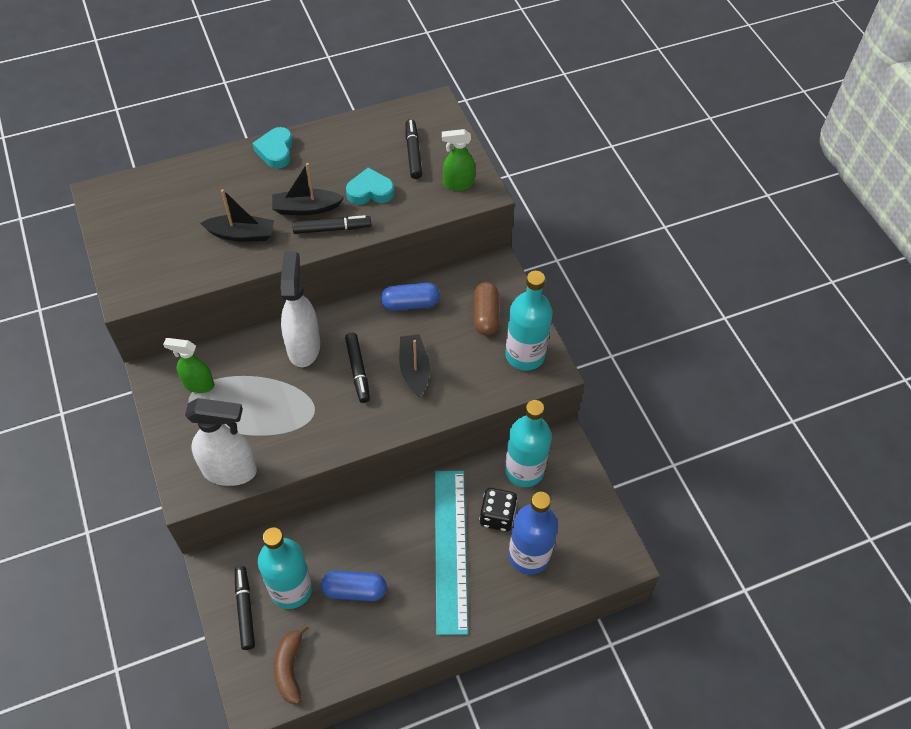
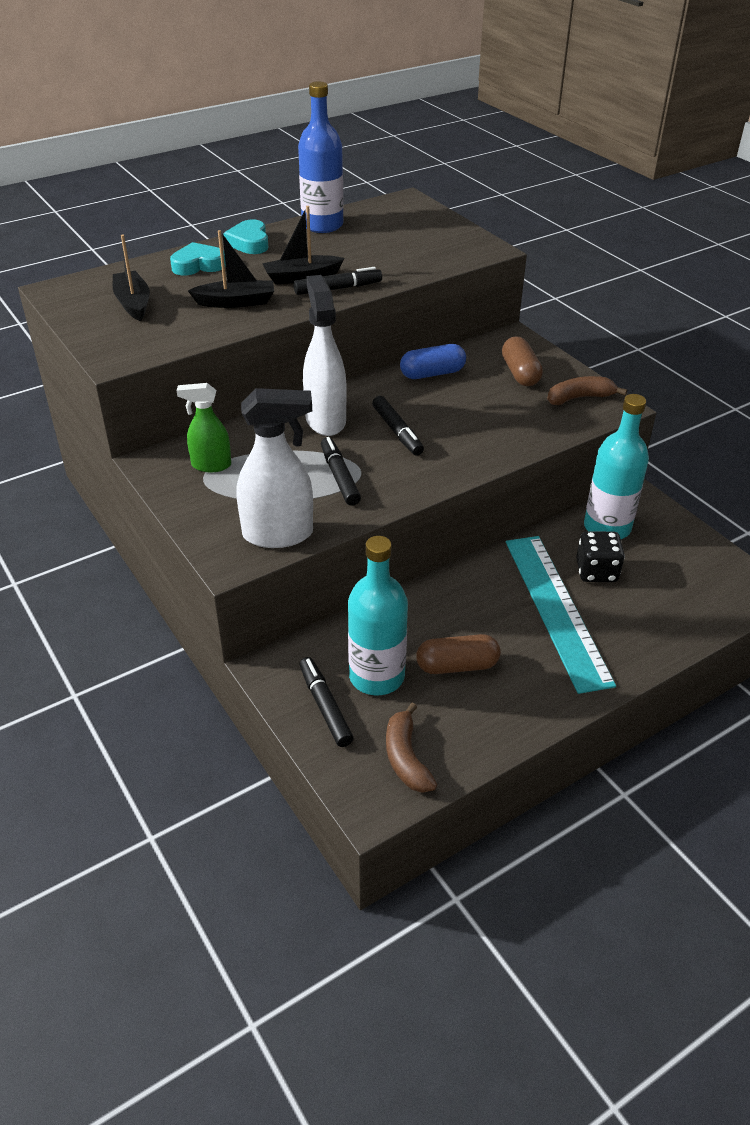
camera: 10 degrees left, 15 degrees down
(354, 590) = (457, 666): blue capsule -> brown capsule
(370, 191) = (367, 260): turquoise heart -> turquoise heart (198, 265)
(413, 153) = (400, 231): black marker -> black marker (339, 477)
(414, 369) = (462, 423): black boat -> black boat (133, 303)
(458, 184) = (459, 246): green spray bottle -> none
(525, 355) = (579, 398): turquoise bottle -> brown banana
(529, 555) = (651, 602): blue bottle -> blue bottle (322, 225)

